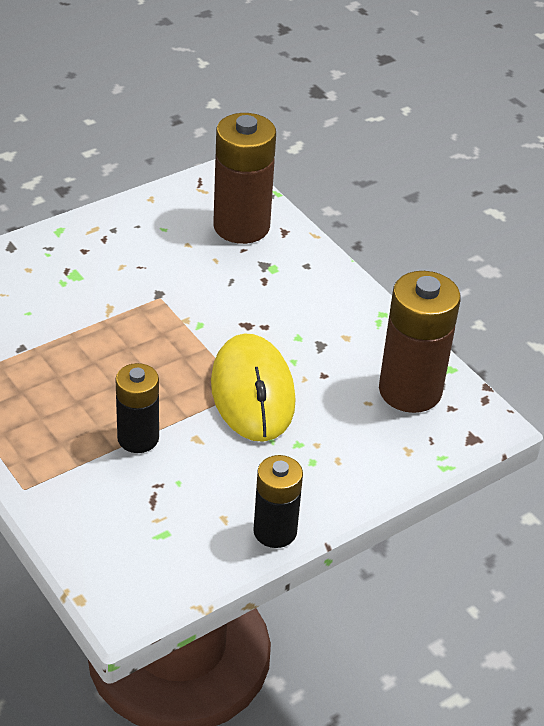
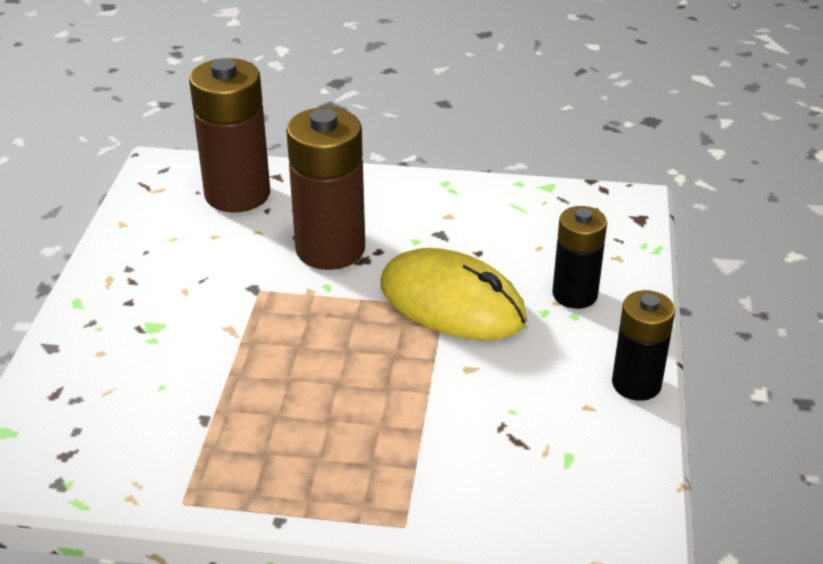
camera: 45 degrees left, 5 degrees down
(138, 438) = (427, 406): black battery -> black battery (575, 295)
(410, 391) = (551, 218): brown battery -> brown battery (330, 249)

